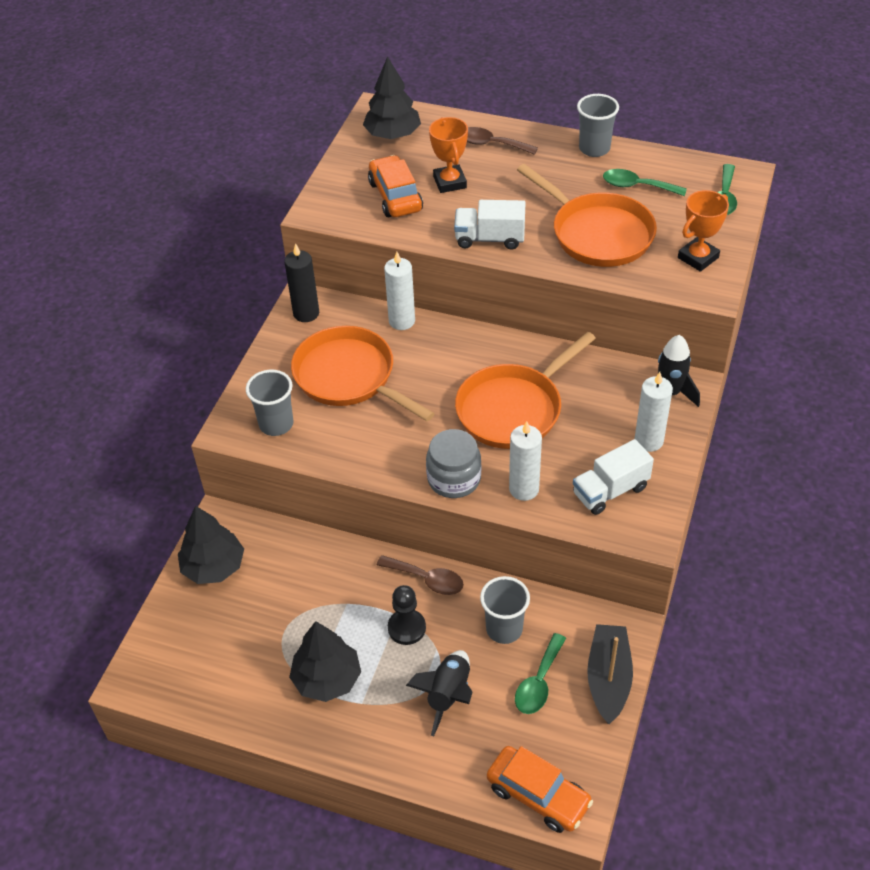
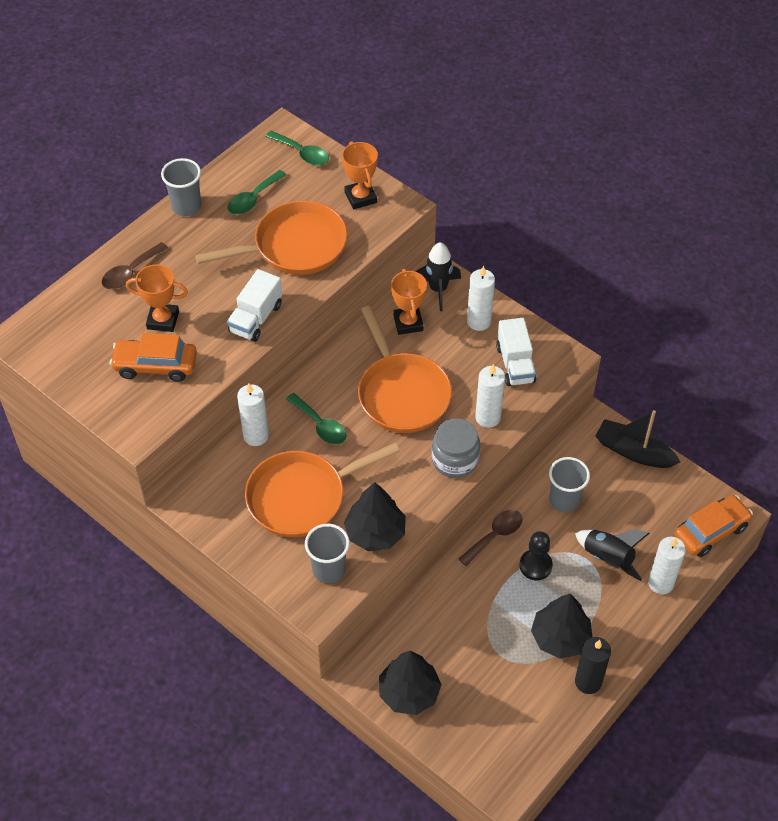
camera: 70 degrees left, 5 degrees up
(306, 313) = (202, 506): black candle -> black candle (588, 682)
(392, 134) = (64, 339): black tree -> black tree (375, 533)
(440, 759) = (660, 583): none -> white candle
(538, 682) = (620, 496): green spoon -> green spoon (320, 425)
(607, 384) = (408, 323): none -> orange trophy

